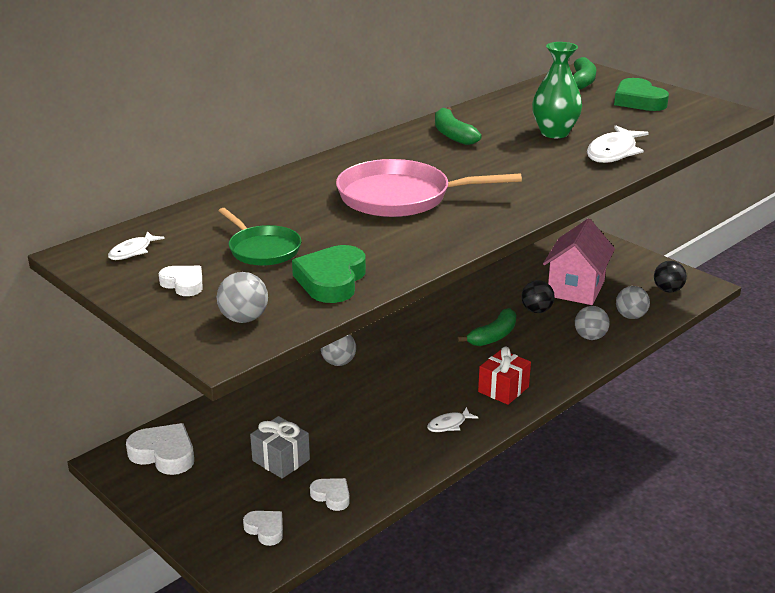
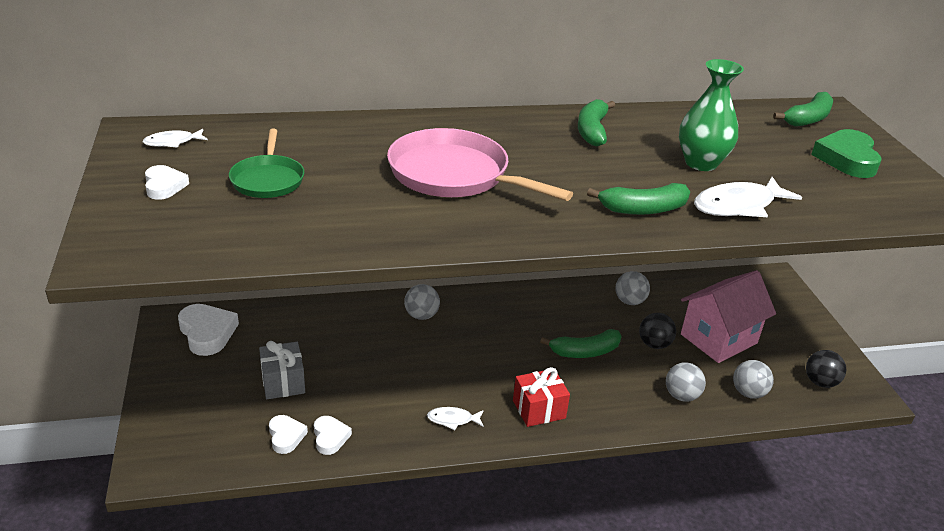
camera: 30 degrees right, 5 degrees up
(244, 319) = (159, 237): grey ball -> grey ball (629, 301)
(265, 529) = (206, 438): white heart -> white heart (330, 437)
(331, 280) = (278, 232): green heart -> none
(559, 175) = (643, 209): none -> green banana

